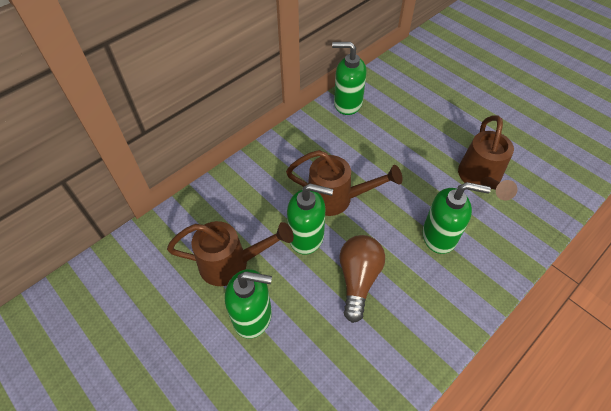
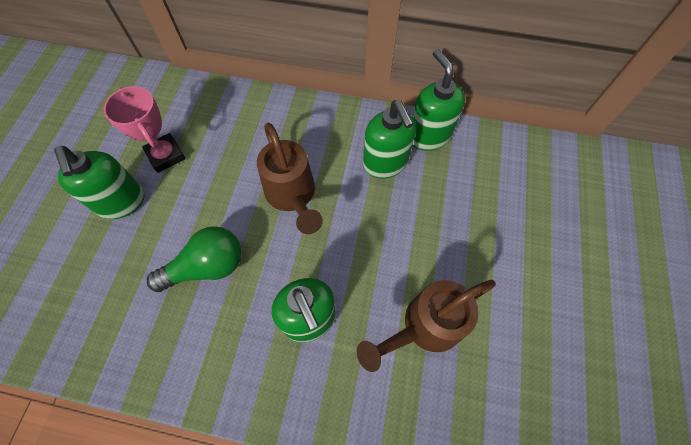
camera: 55 degrees right, 10 degrees up
(231, 263) = (166, 155): brown watering can -> pink trophy
(307, 237) = (229, 196): green soap dispenser -> green soap dispenser (385, 163)
(358, 279) = (207, 267): brown light bulb -> green light bulb

